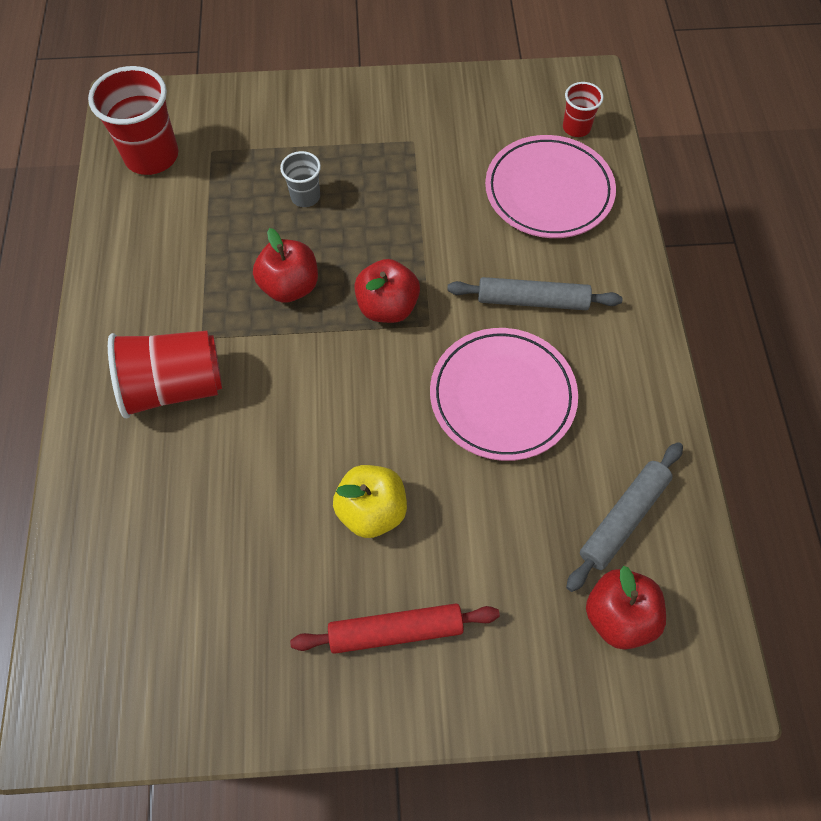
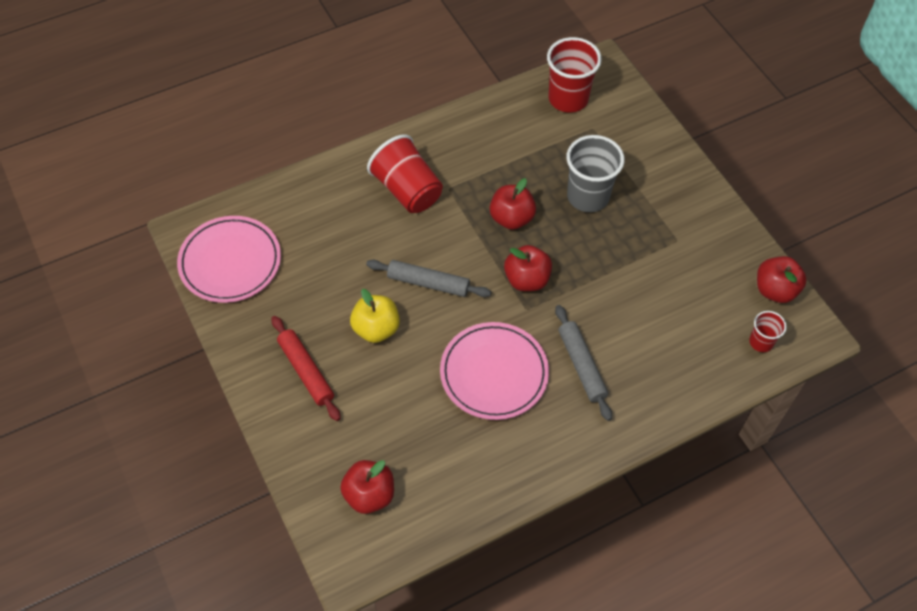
camera: 65 degrees right, 5 degrees down
(305, 197) = (588, 196): grey cup -> grey cup, size x1.89
(519, 88) = (775, 290): none -> red apple
(548, 191) = (686, 343): pink plate -> pink plate (230, 262)
(623, 518) = (439, 477): grey rolling pin -> grey rolling pin (428, 283)

